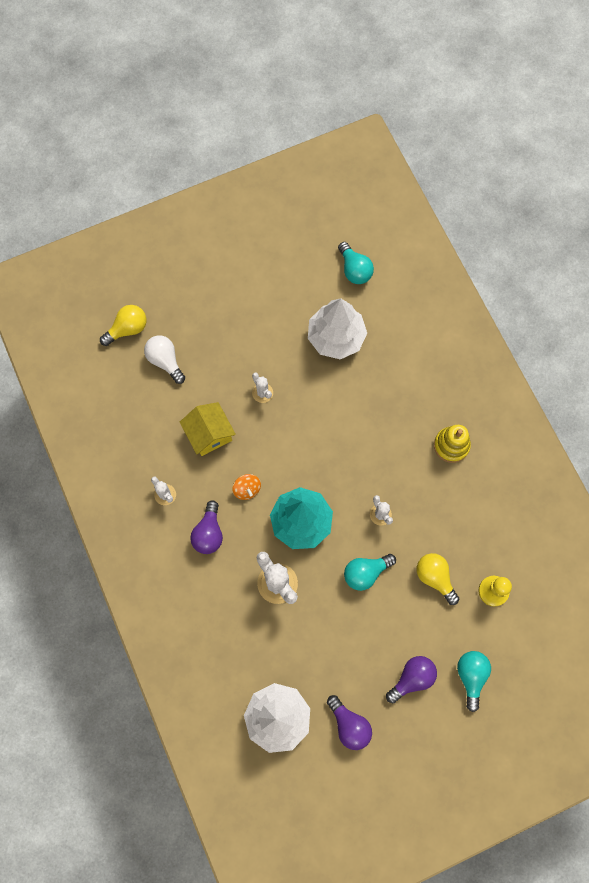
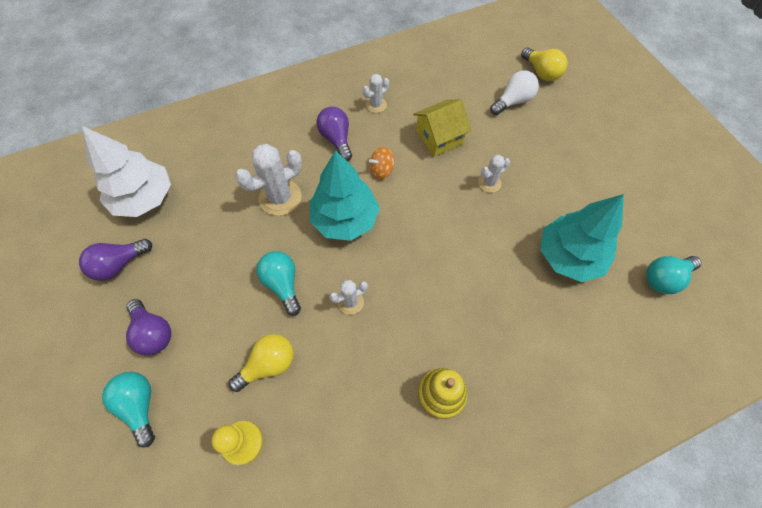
camera: 90 degrees right, 10 degrees down
(209, 533) = (336, 139): purple light bulb -> purple light bulb turned 60 degrees clockwise
(336, 337) = (569, 256): white tree -> turquoise tree
(471, 676) = (140, 405): turquoise light bulb -> turquoise light bulb turned 120 degrees counterclockwise

